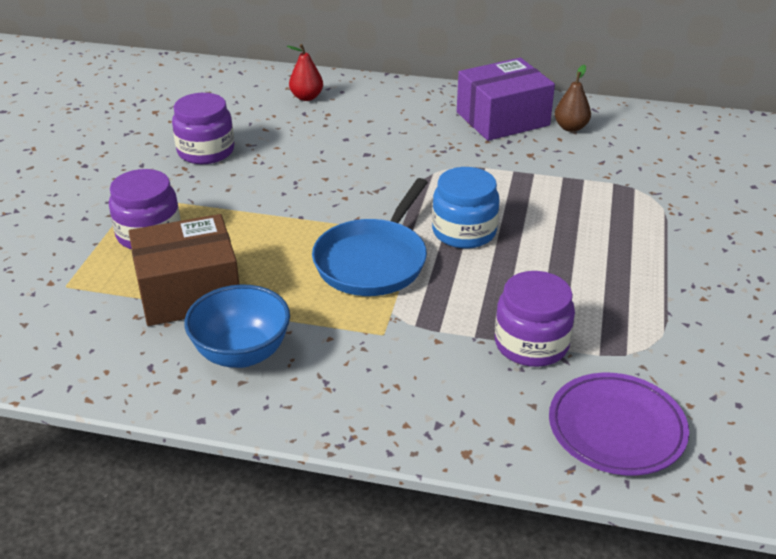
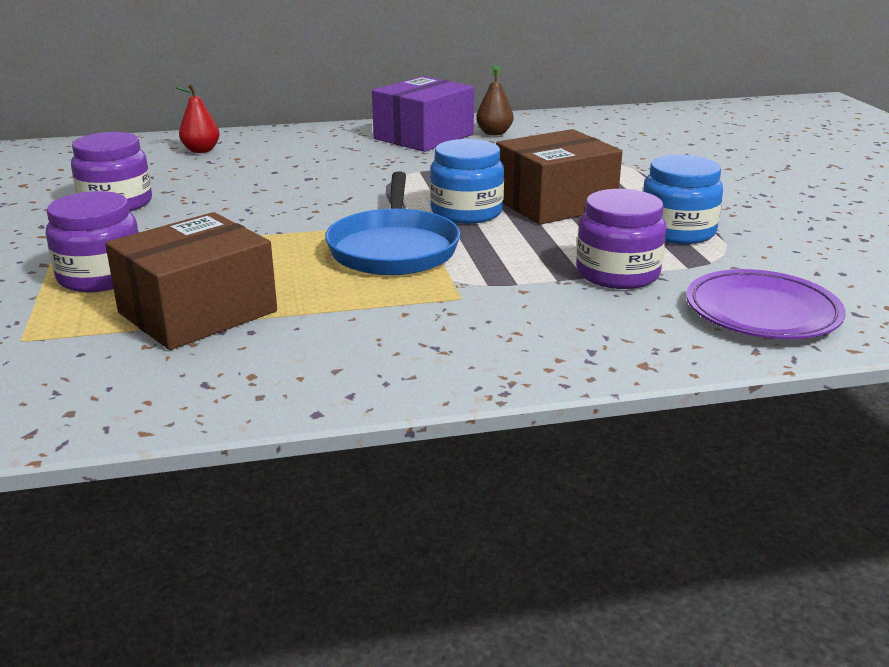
camera: 25 degrees left, 10 degrees down
(242, 353) = (313, 347): blue bowl -> none
(549, 240) = (555, 203): none -> brown box
(629, 307) = (677, 231): none -> blue jar

